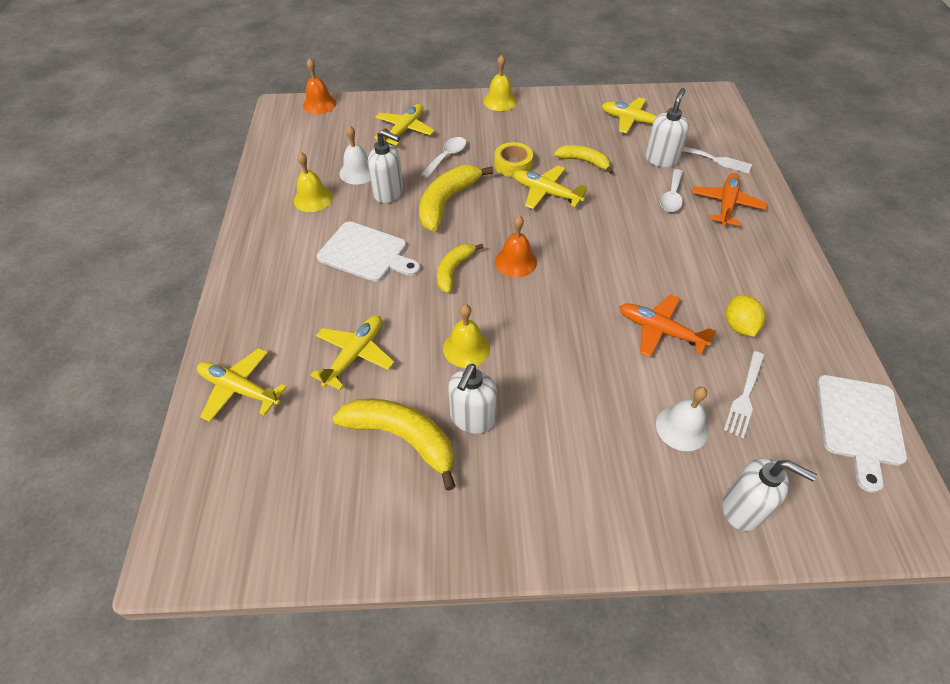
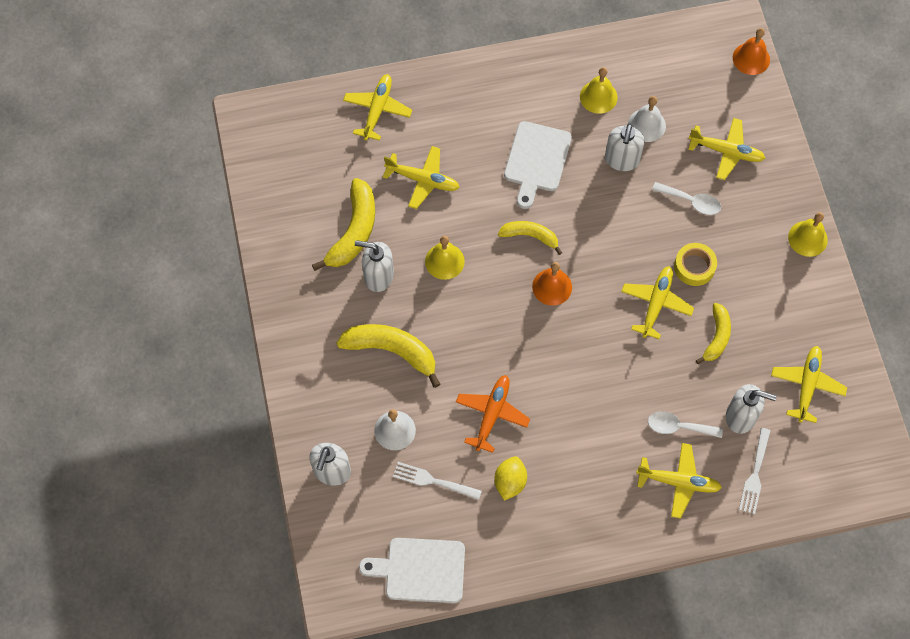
camera: 80 degrees right, 15 degrees up
(447, 202) = (620, 214): yellow banana -> yellow banana (392, 351)
(726, 205) = (678, 482): orange plane -> yellow plane
(739, 326) = (510, 482): yellow lemon -> yellow lemon turned 60 degrees counterclockwise

